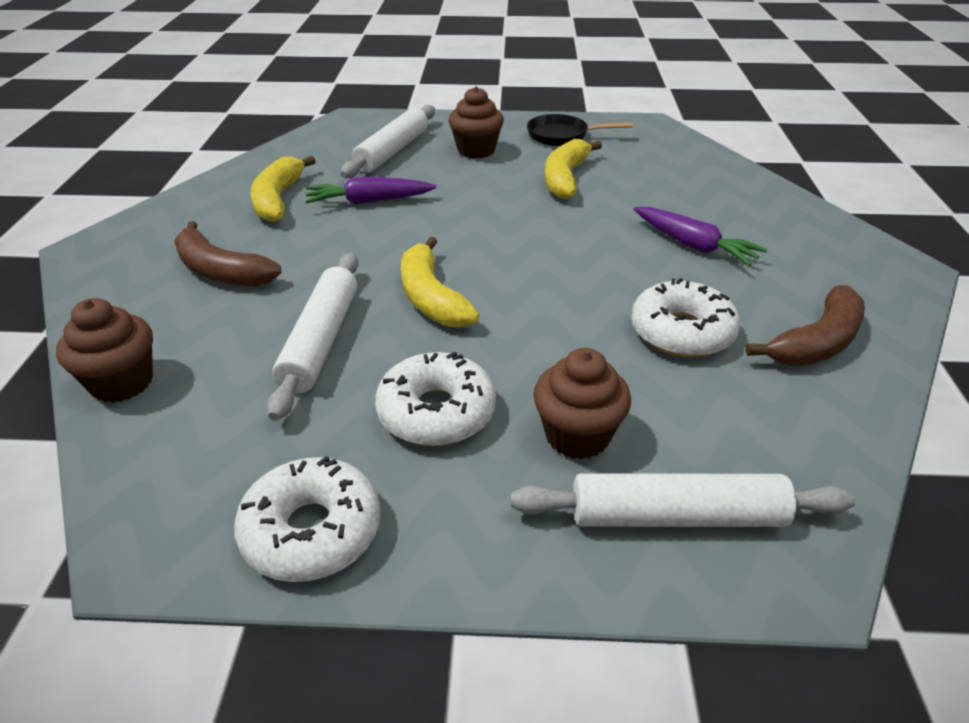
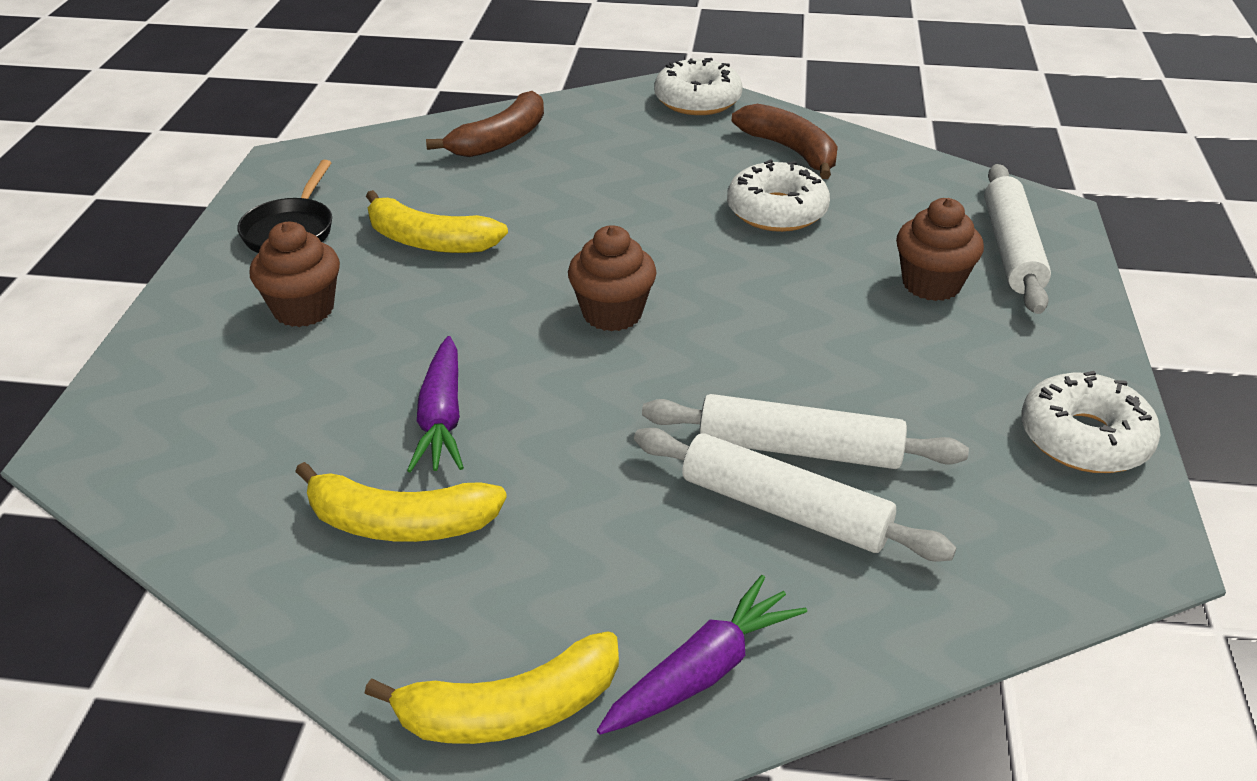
camera: 85 degrees left, 0 degrees up
(122, 382) = (896, 627): brown cupcake -> brown cupcake (612, 313)
(221, 271) = (626, 565): brown banana -> brown banana (500, 140)
(392, 151) = (264, 395): white rolling pin -> white rolling pin (784, 510)
(431, 297) = (709, 362): yellow banana -> yellow banana (510, 710)
(436, 412) = (913, 362): white donut -> white donut (697, 100)
(693, 245) = (620, 180): purple carrot -> purple carrot (702, 671)

